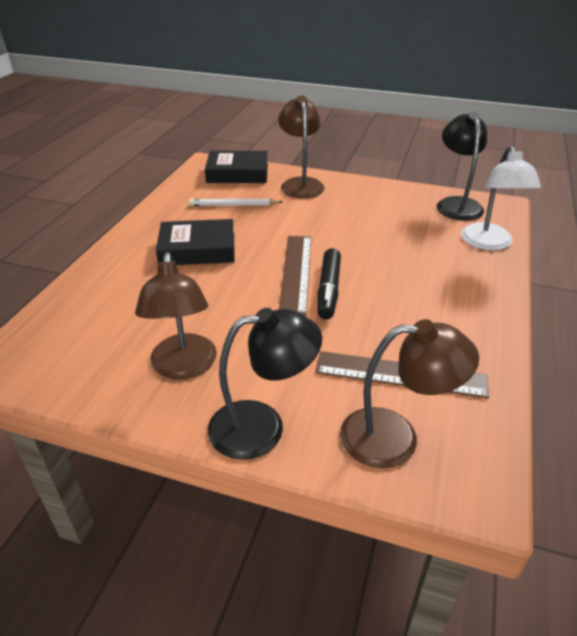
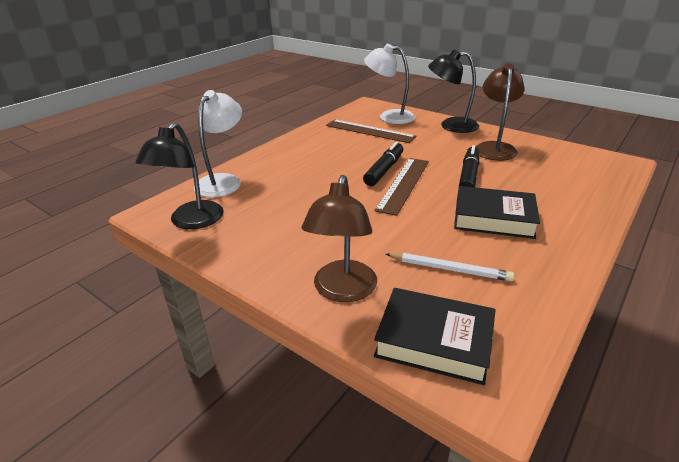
camera: 160 degrees left, 5 degrees down
(223, 300) = (469, 175): none -> black marker
(395, 438) = (389, 116): brown lamp -> white lamp

